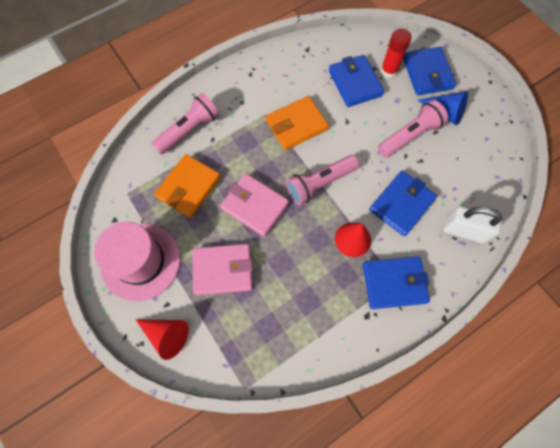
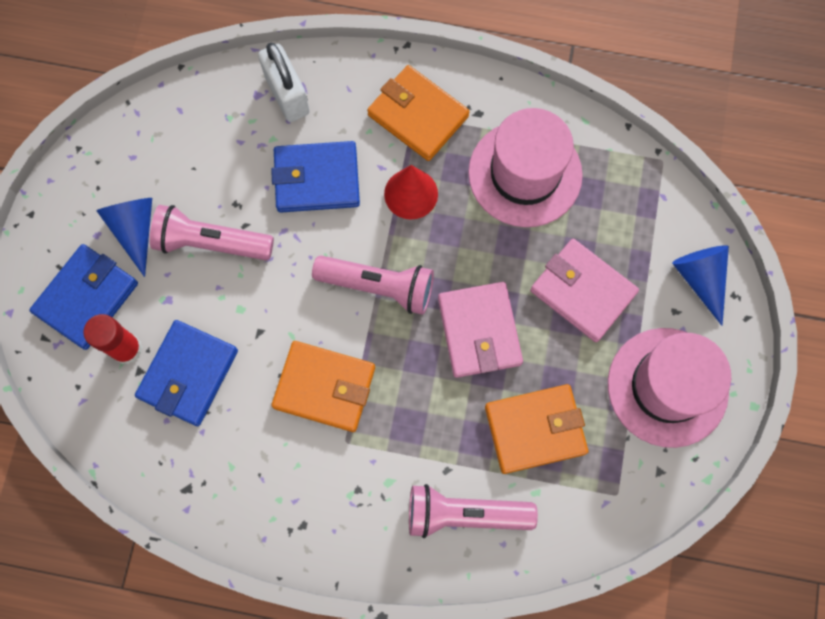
camera: 135 degrees left, 5 degrees up
(167, 335) = (700, 279): red cone -> blue cone
(310, 305) = (525, 173): none -> pink hat
(394, 283) = (418, 115): blue wallet -> orange wallet

